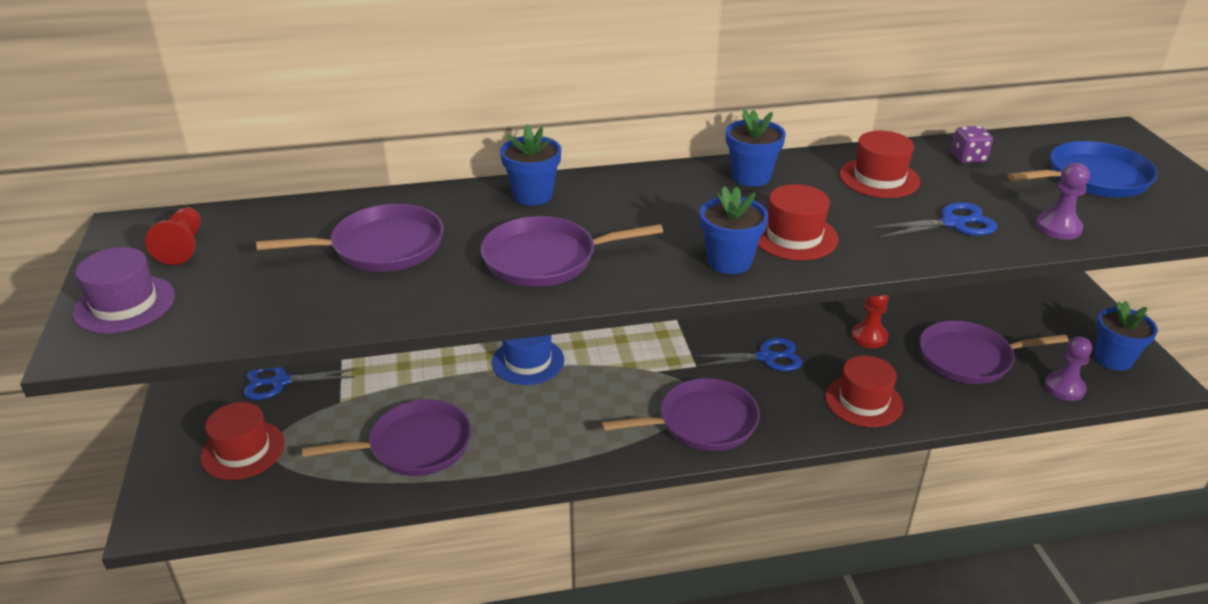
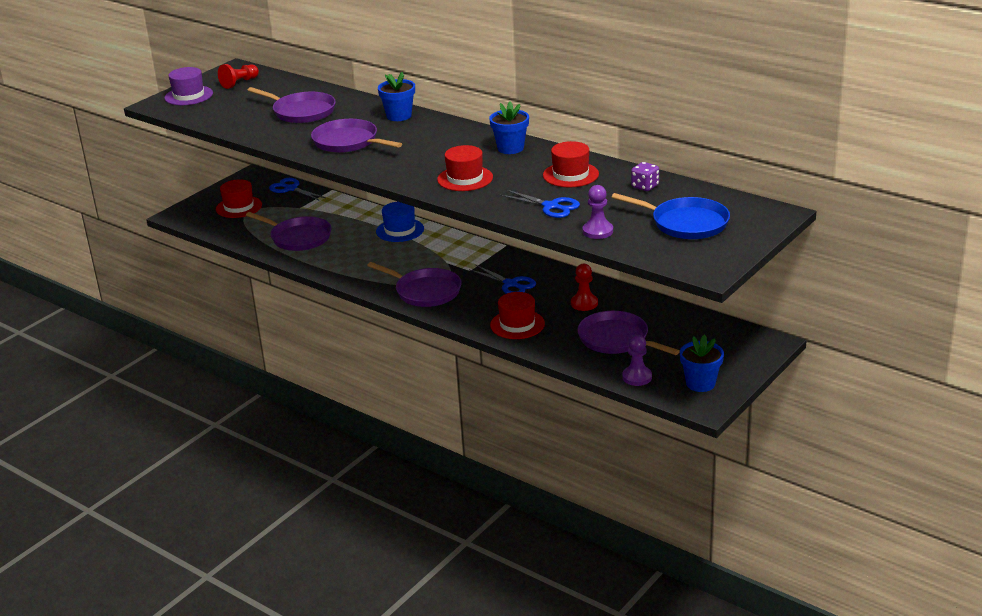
camera: 50 degrees right, 5 degrees down
(729, 261) = (414, 175): blue flower pot -> none

